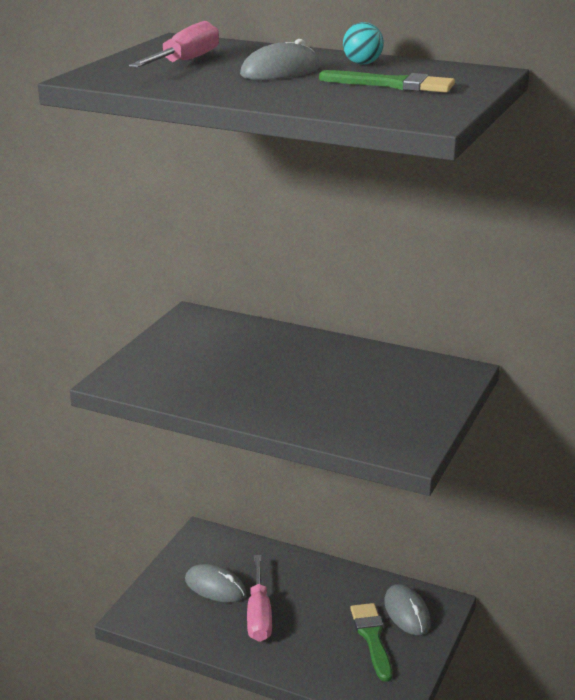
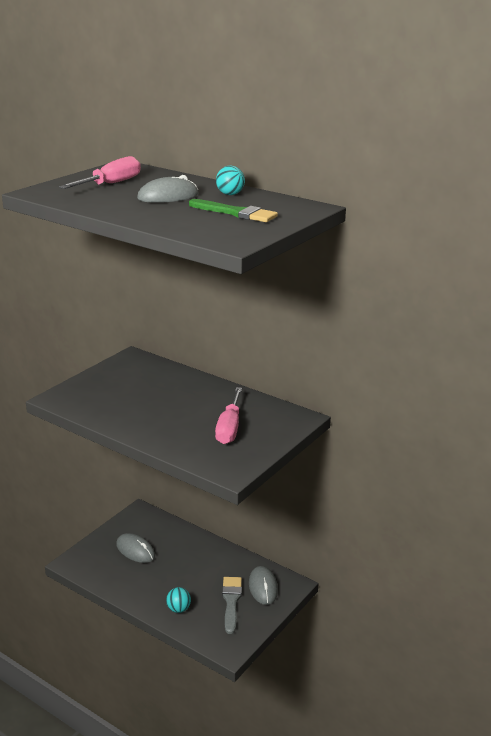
camera: 10 degrees right, 0 degrees up
(259, 614) = (158, 574): pink screwdriver -> pink screwdriver (229, 428)
(304, 658) = (178, 609): none -> turquoise ball
(372, 638) = (231, 601): green brush -> grey brush

